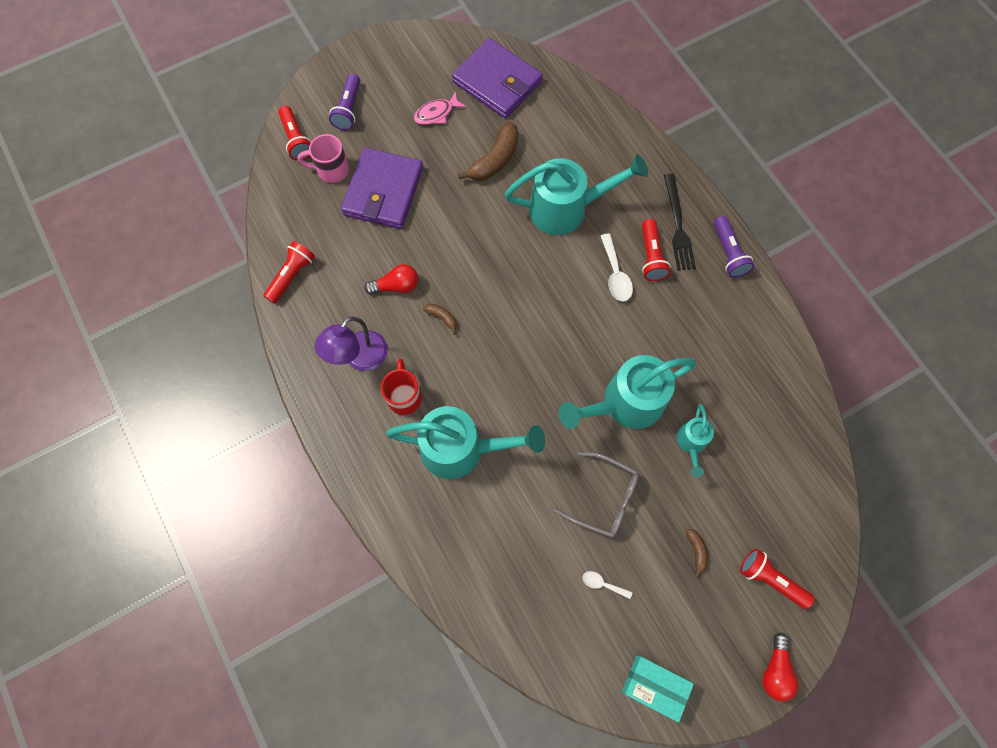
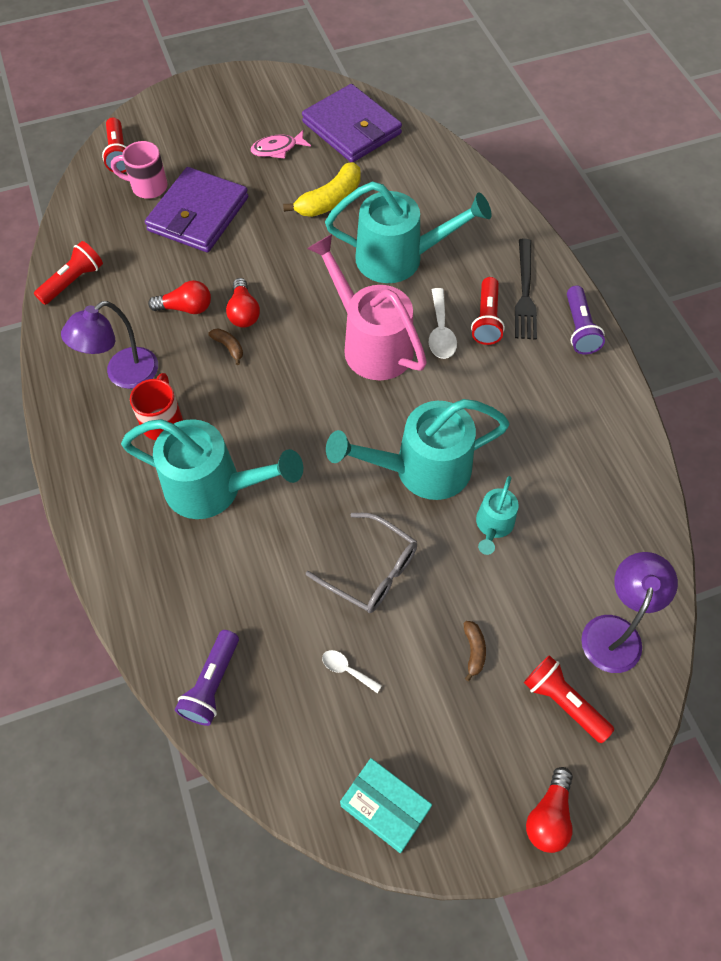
camera: 10 degrees right, 10 degrees down
(348, 109) = (183, 133): purple flashlight -> purple flashlight (212, 684)
(446, 282) = (243, 312): none -> red light bulb
(494, 160) = (330, 200): brown banana -> yellow banana
(560, 294) = (371, 343): none -> pink watering can
(799, 515) = (614, 631): none -> purple lamp

